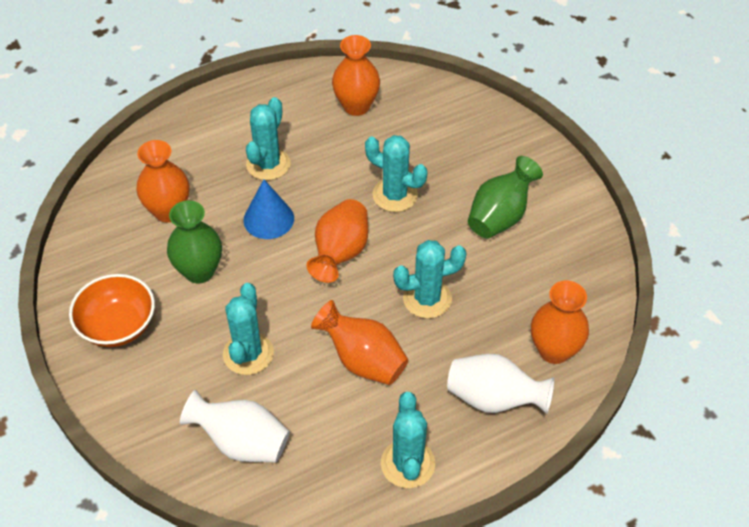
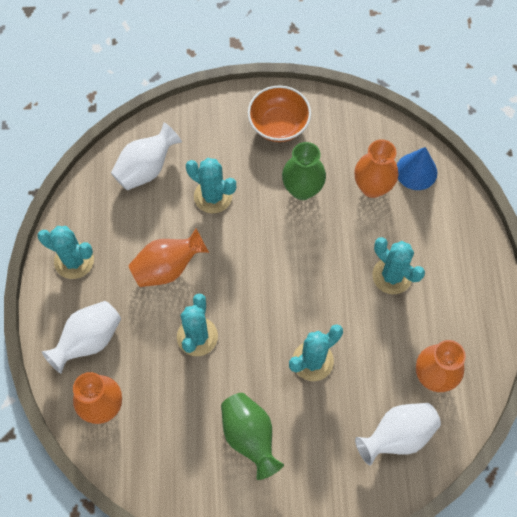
camera: 115 degrees right, 15 degrees up
(268, 219) = (331, 254): blue cone -> blue cone (416, 171)
(340, 253) = (272, 292): orange vase -> none
(428, 114) = (397, 436): none -> white vase

